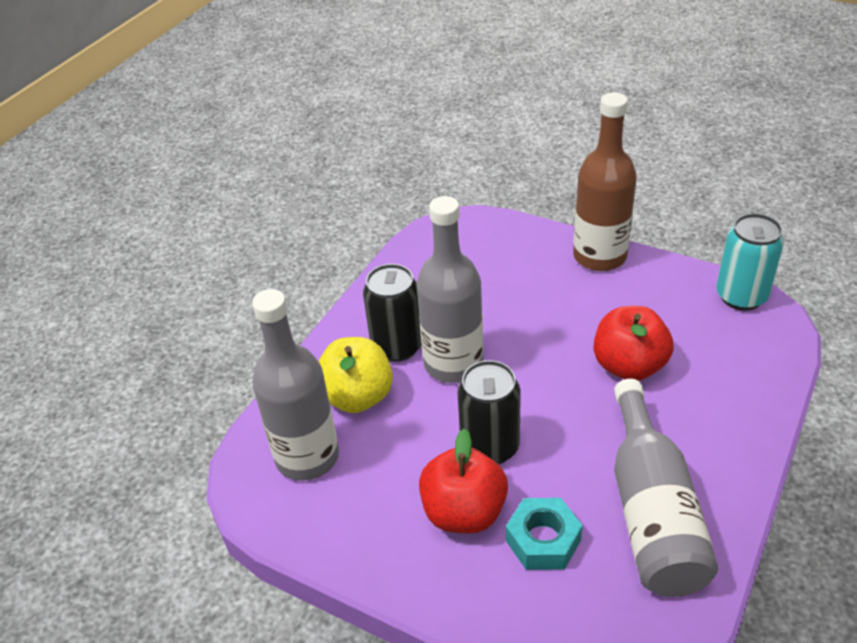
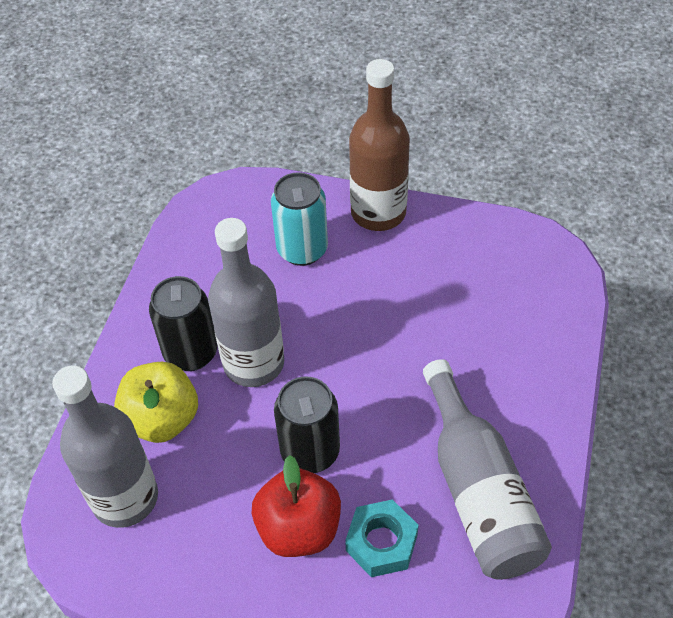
camera: 15 degrees left, 10 degrees up
(629, 366) = (429, 336): red apple -> none
(741, 296) = (524, 239): turquoise can -> turquoise can (302, 249)

